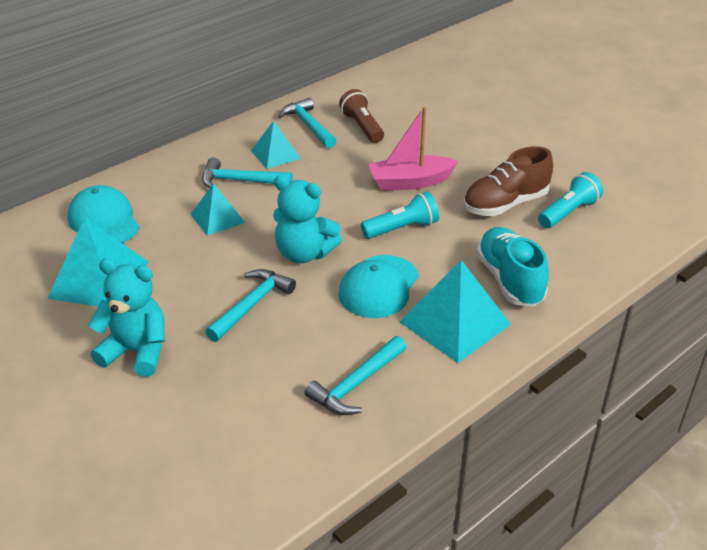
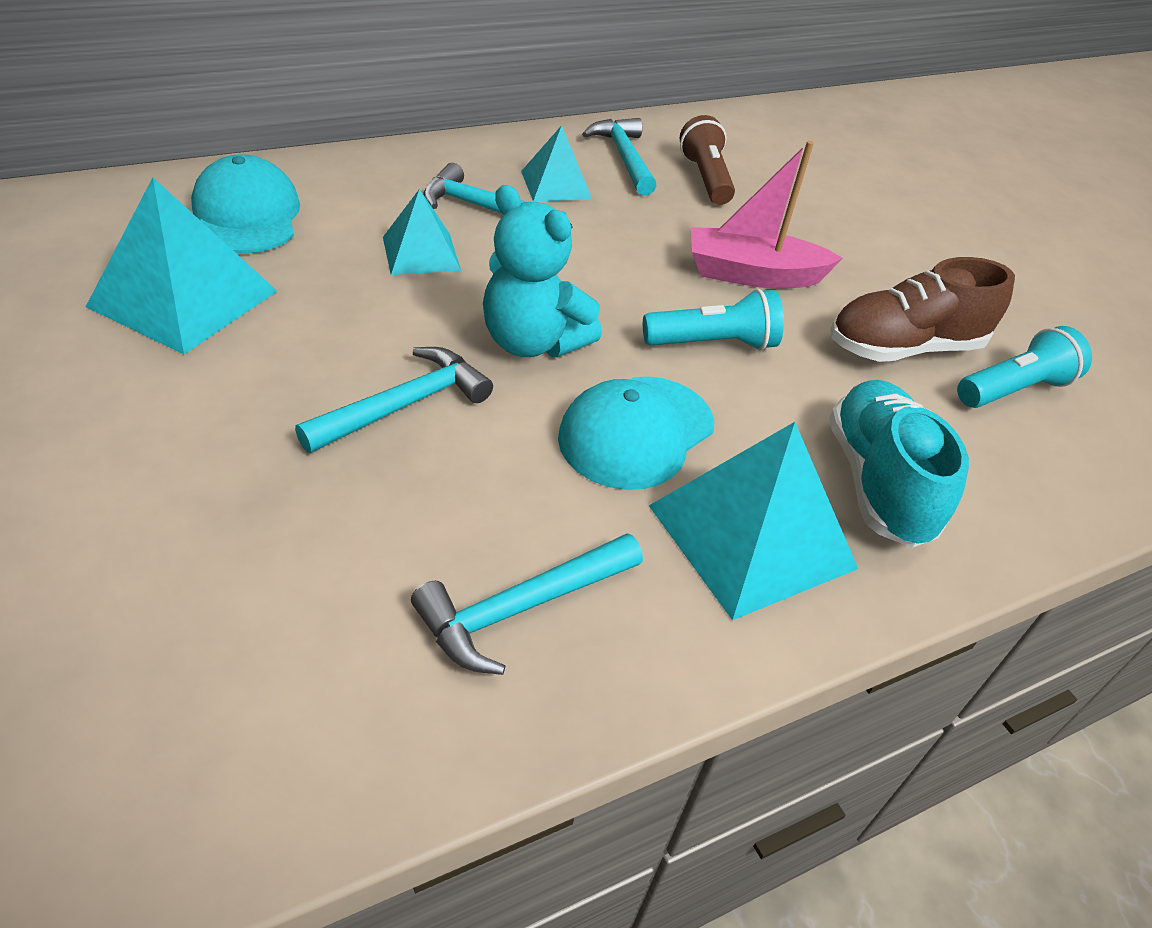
camera: 10 degrees right, 5 degrees up
(136, 351) = (168, 433): turquoise teddy bear -> none

